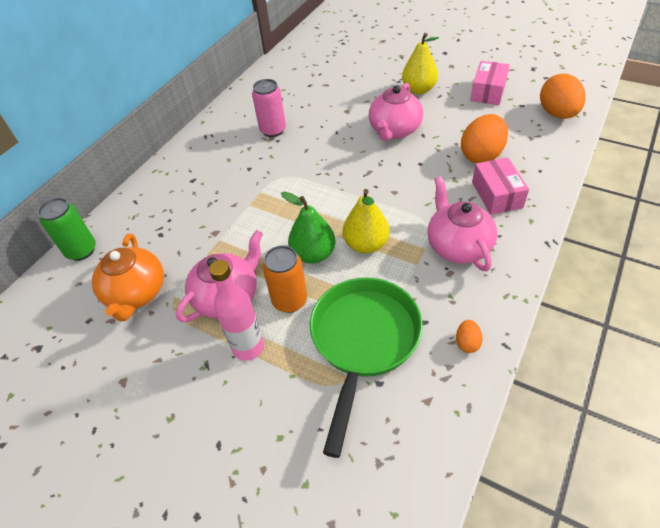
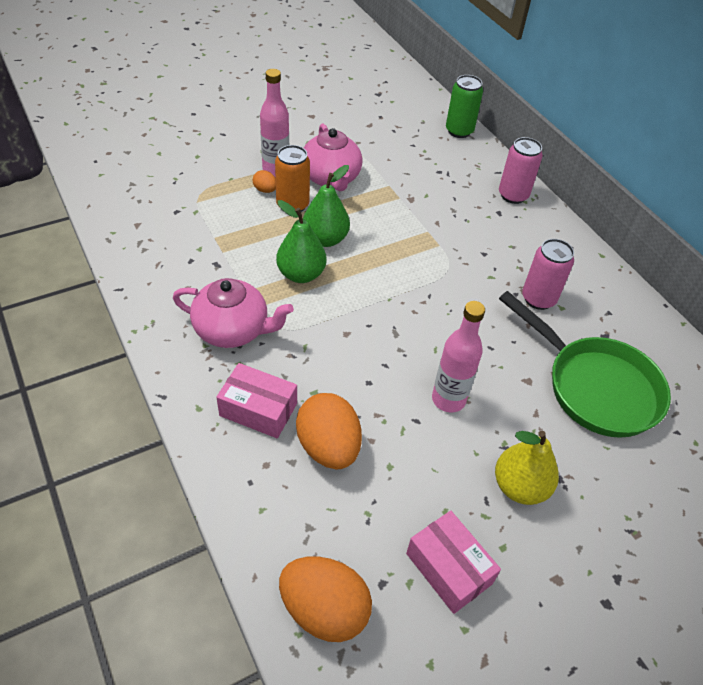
camera: 115 degrees right, 0 degrees up
(136, 293) = (383, 141): orange teapot -> none
(163, 181) = (513, 195): none -> pink can
(363, 341) = (214, 221): green pan -> green pan (594, 387)
(366, 244) = (301, 274): yellow pear -> green pear
(394, 130) = (448, 399): pink teapot -> pink bottle
(467, 343) = (147, 270): orange egg -> orange egg (265, 190)

